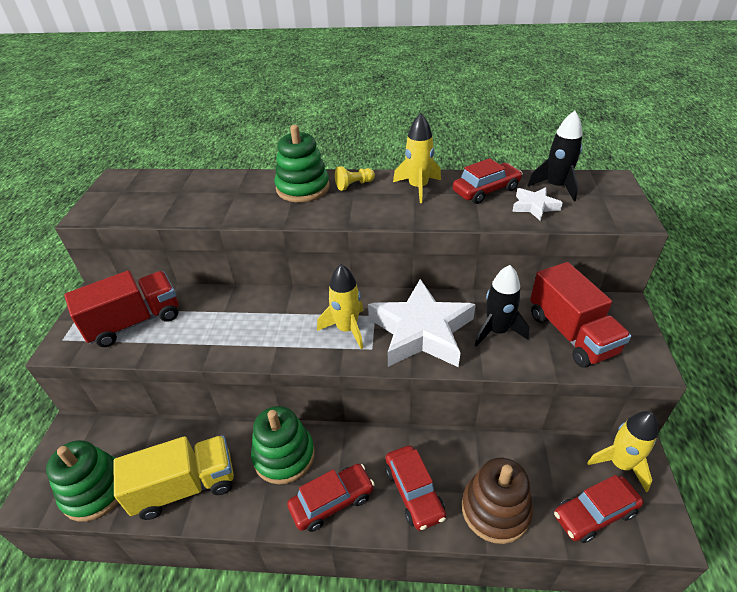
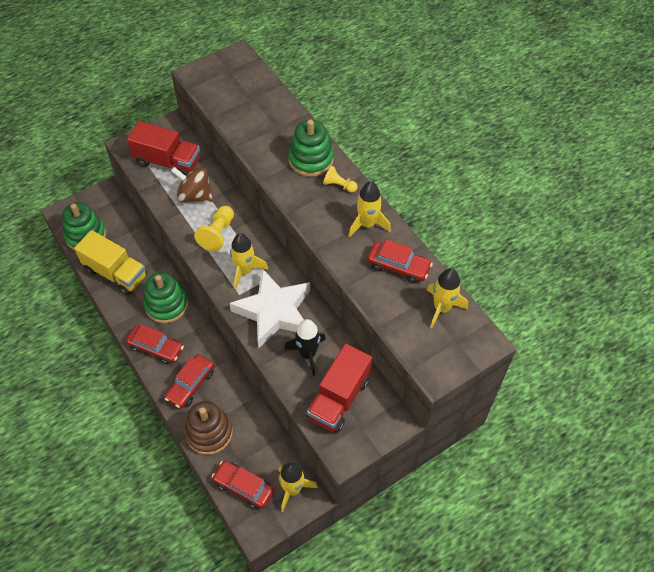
camera: 50 degrees right, 15 degrees up
(206, 321) = (195, 195): none -> brown spinning top
(276, 327) = (217, 234): none -> yellow pawn
(534, 206) = (401, 306): white star -> none
(556, 187) = (442, 308): black rocket -> yellow rocket

